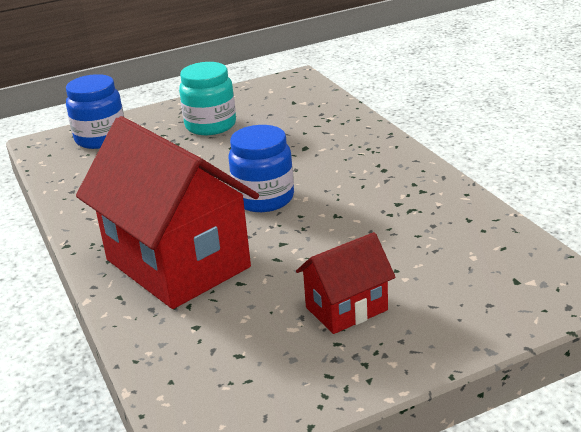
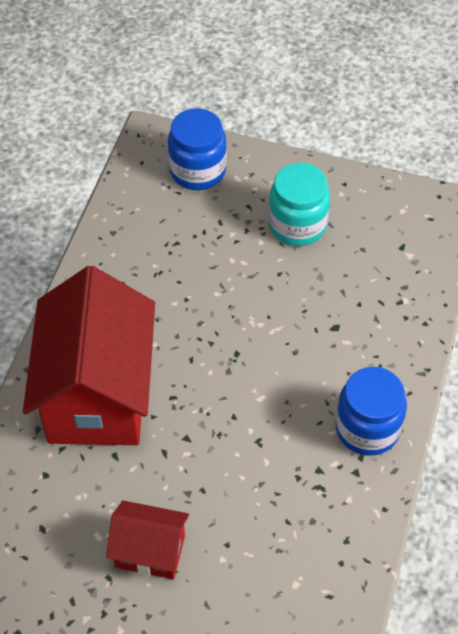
camera: 40 degrees right, 25 degrees up
(264, 199) = (231, 370): blue jar -> blue jar (367, 428)

